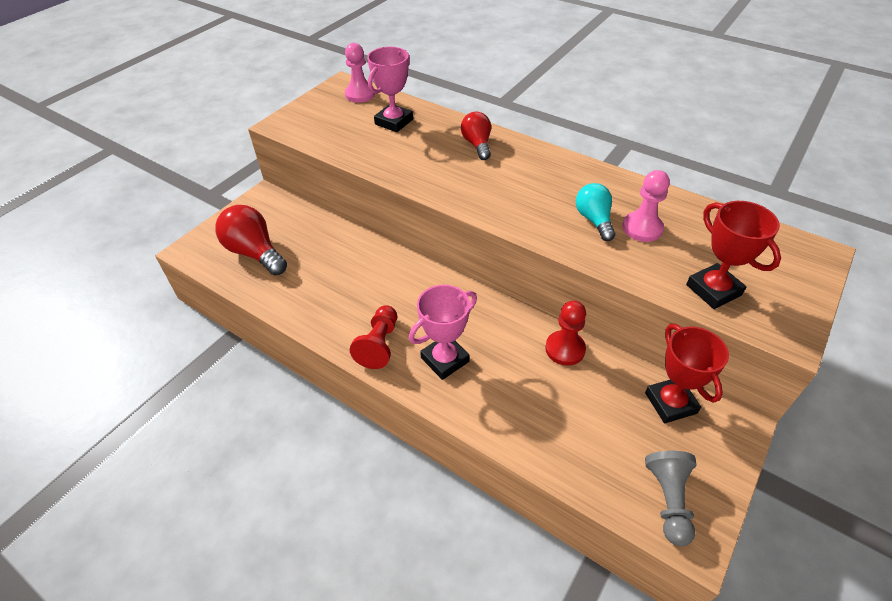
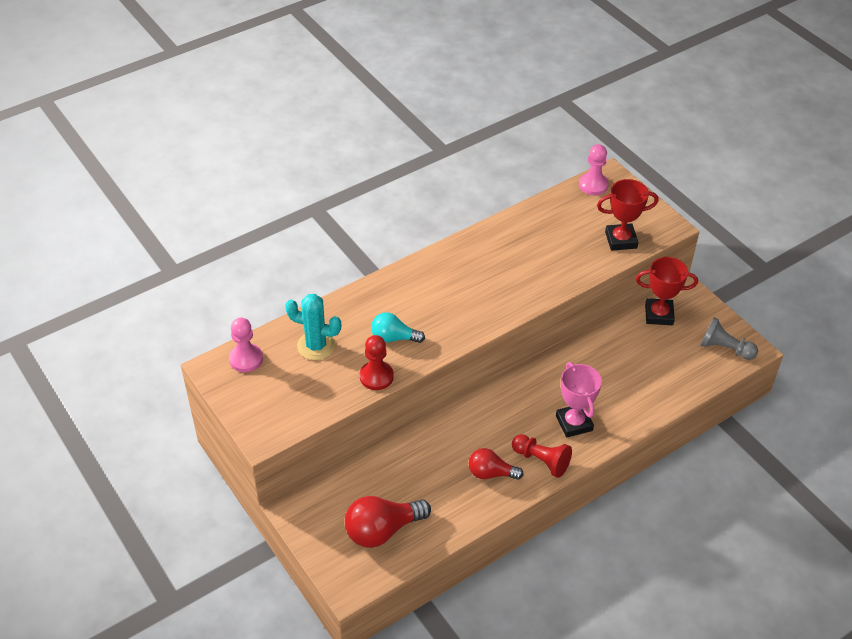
camera: 70 degrees left, 0 degrees up
(394, 122) = (316, 346): pink trophy -> turquoise cactus
(477, 145) = (389, 299): red light bulb -> red light bulb (491, 473)
(565, 349) = (593, 349): red pawn -> red pawn (376, 376)
(594, 220) = (525, 267): turquoise light bulb -> turquoise light bulb (393, 338)
(642, 228) = (547, 246): pink pawn -> pink pawn (593, 185)

